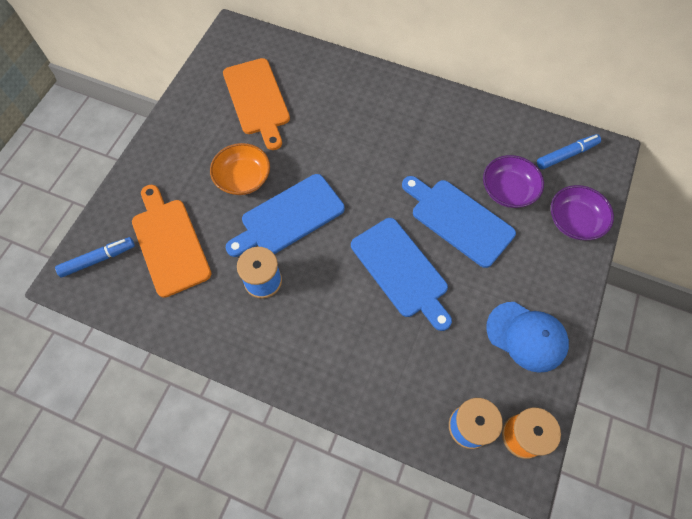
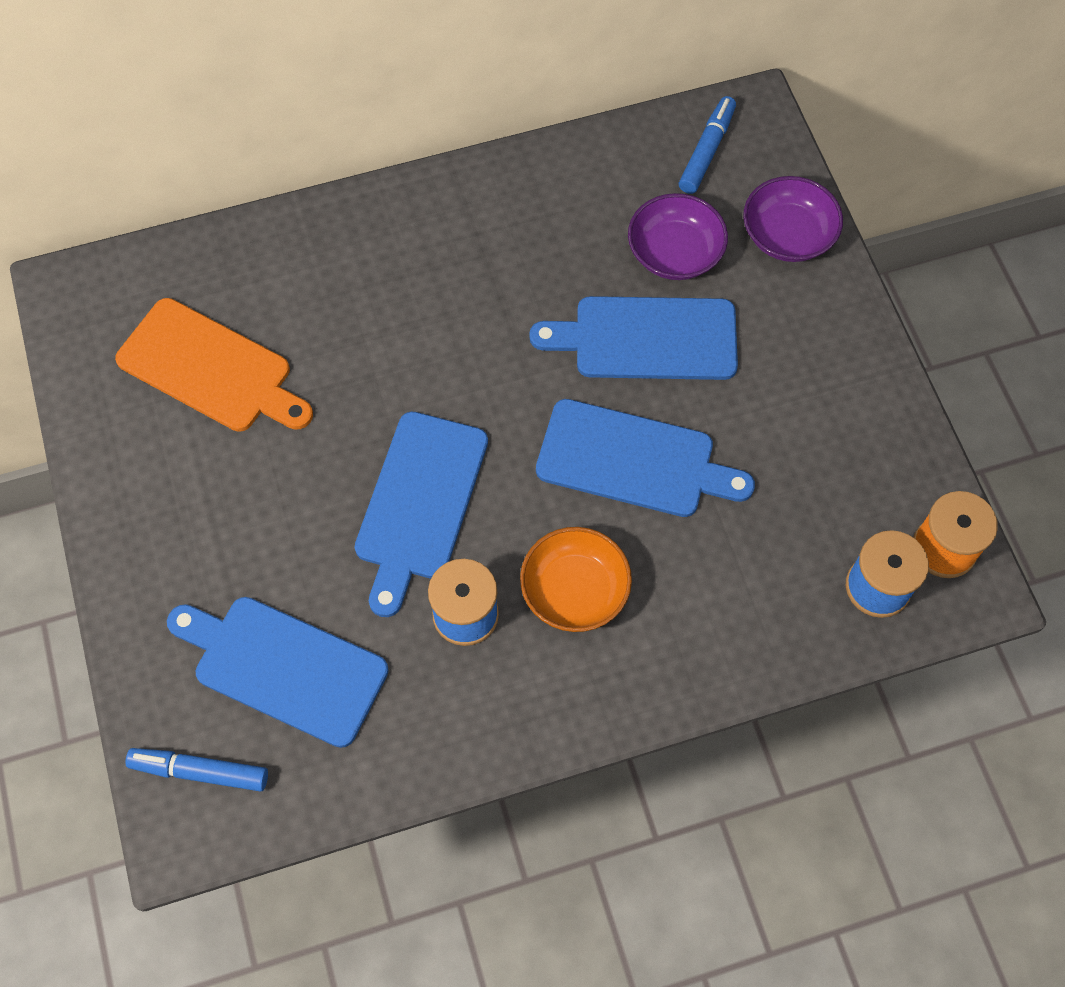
camera: 40 degrees left, 0 degrees up
(98, 259) = (200, 771): blue marker -> blue marker turned 105 degrees counterclockwise
(169, 243) = (284, 667): orange cutting board -> blue cutting board
(243, 178) = (302, 498): orange bowl -> orange bowl (575, 590)
(527, 336) = (852, 426): blue cap -> none

